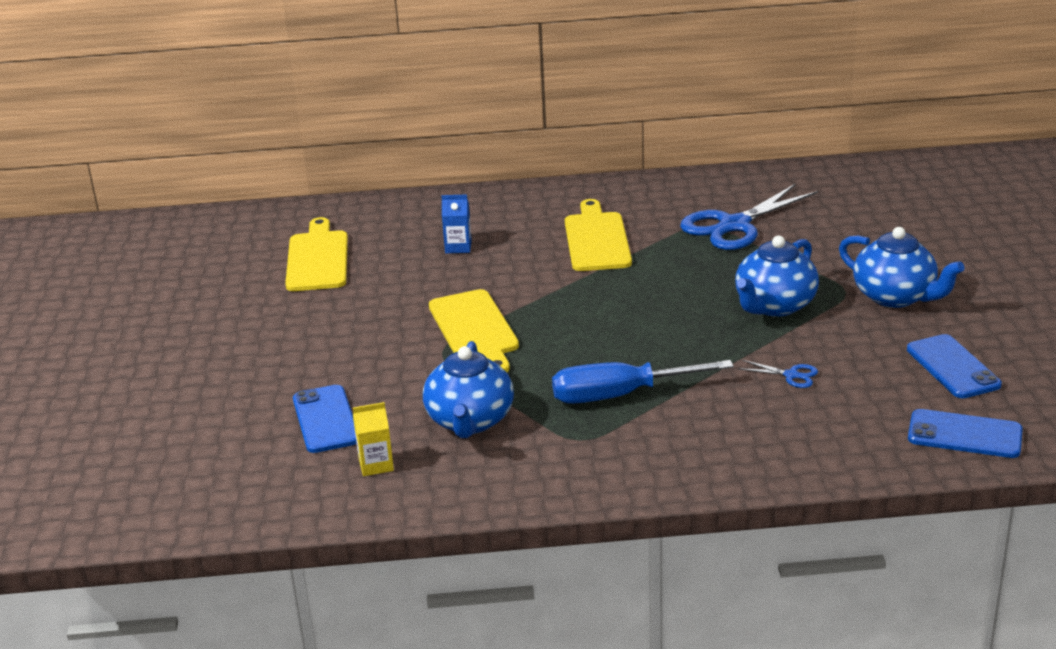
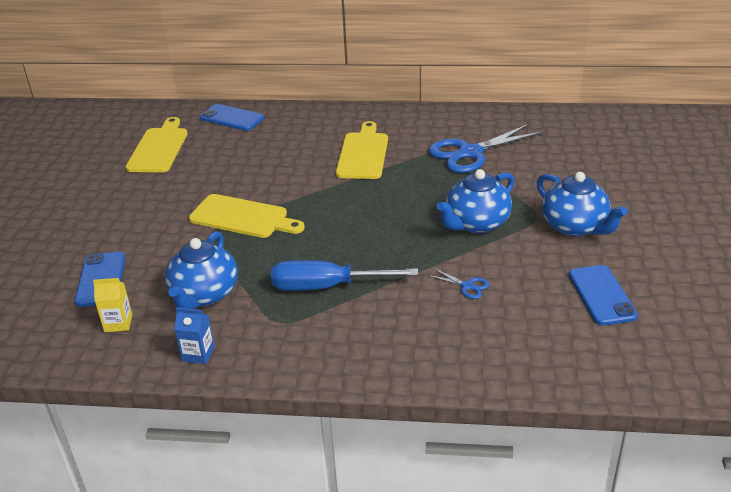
camera: 10 degrees right, 5 degrees up
(458, 247) = (261, 149): blue carton -> blue carton (198, 354)
(475, 329) = (243, 217): yellow cutting board -> yellow cutting board turned 60 degrees counterclockwise
(964, 434) = (591, 360): blue phone -> blue phone (232, 118)

